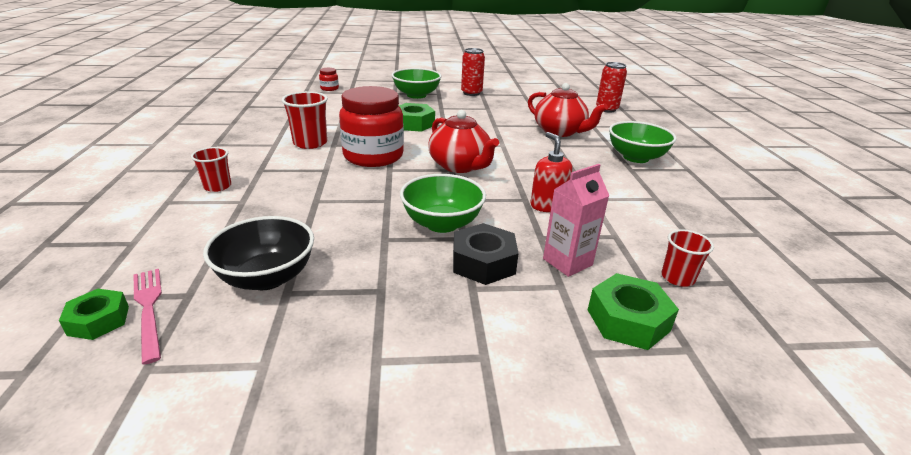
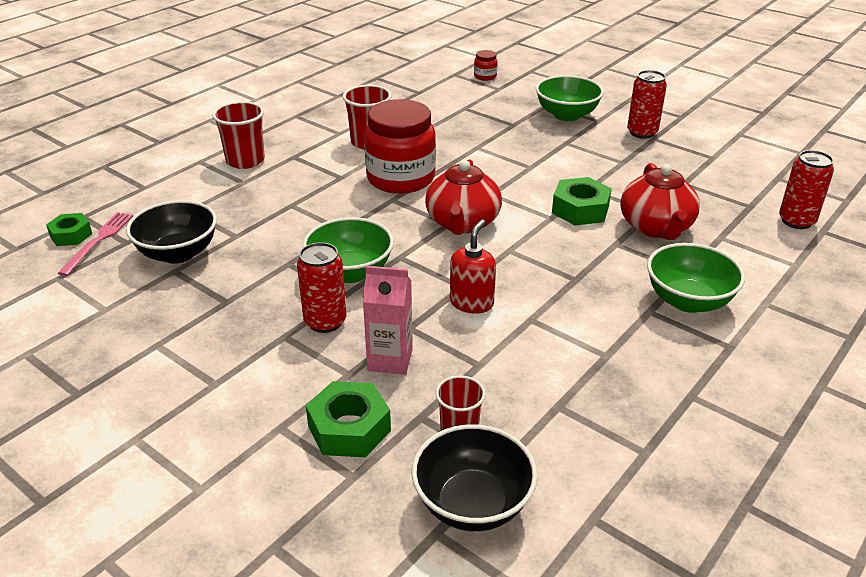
camera: 45 degrees right, 5 degrees up
(217, 186) = (245, 161): red cup -> red cup, size x1.55
(413, 124) = (500, 154): green nut -> green nut (580, 209)
(483, 262) = (325, 322): black nut -> red can
(764, 314) = (472, 504): none -> black bowl

